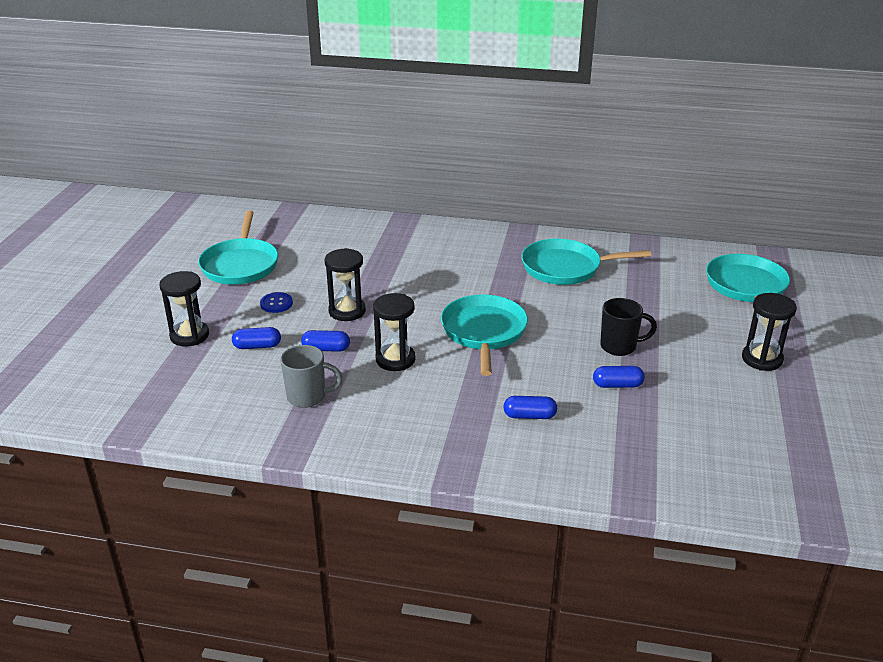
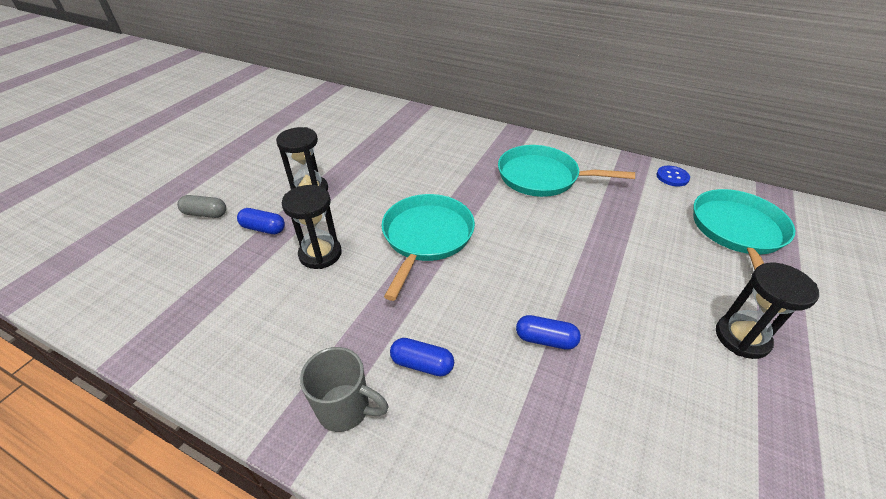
camera: 15 degrees right, 10 degrees up
(189, 336) = (158, 192): black hourglass -> none
(240, 265) = (253, 130): turquoise pan -> none
(257, 346) = (205, 214): blue capsule -> grey capsule
(276, 304) = (254, 172): blue button -> blue button (672, 177)
(308, 397) = (207, 283): grey mug -> grey mug (345, 409)
(619, 347) = (566, 284): black mug -> none

